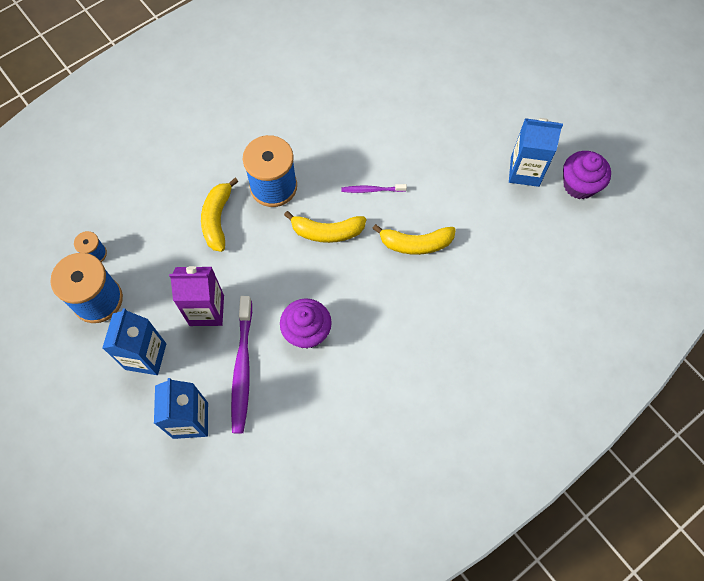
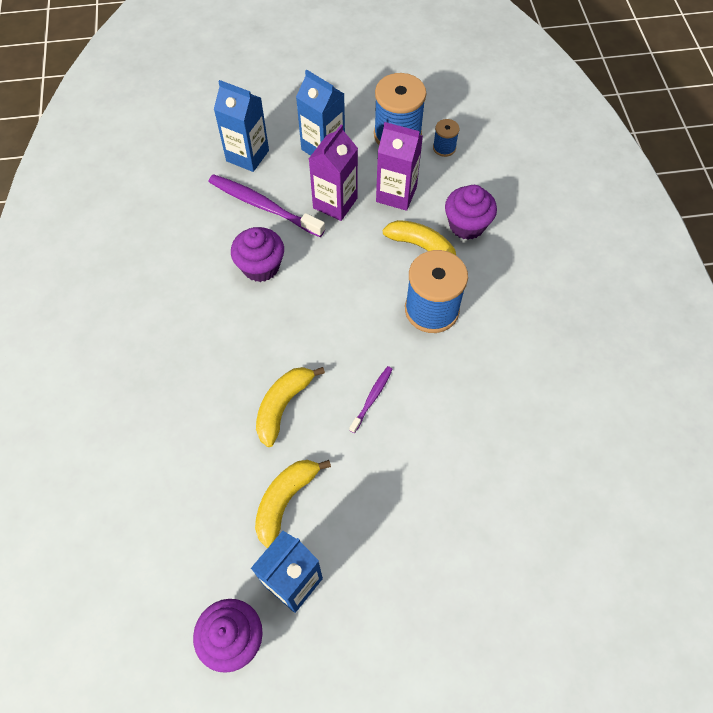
camera: 120 degrees right, 5 degrees down
(170, 266) = (396, 194): none -> purple carton
(176, 198) = (466, 225): none -> purple cupcake
(327, 232) = (350, 332): yellow banana -> yellow banana (285, 500)

